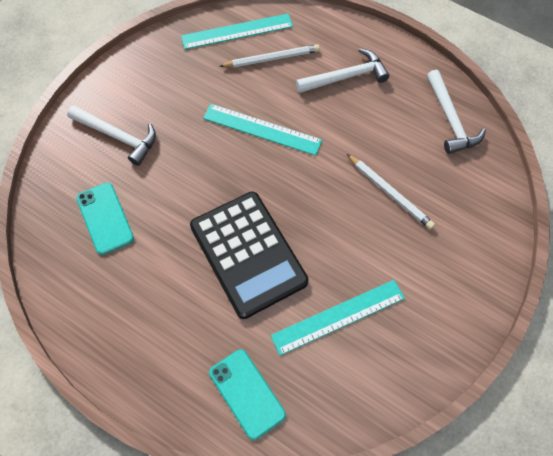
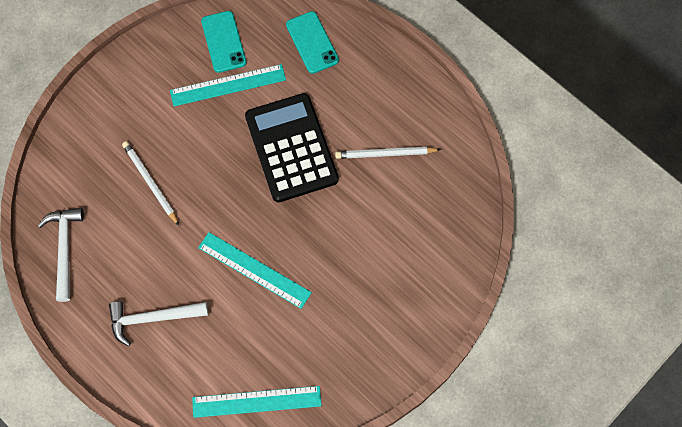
camera: 170 degrees left, 5 degrees up
(105, 218) = (415, 201): turquoise phone -> turquoise phone (223, 42)
(118, 137) = (399, 285): white hammer -> none
(272, 58) = (226, 356): white pencil -> white pencil (385, 154)

